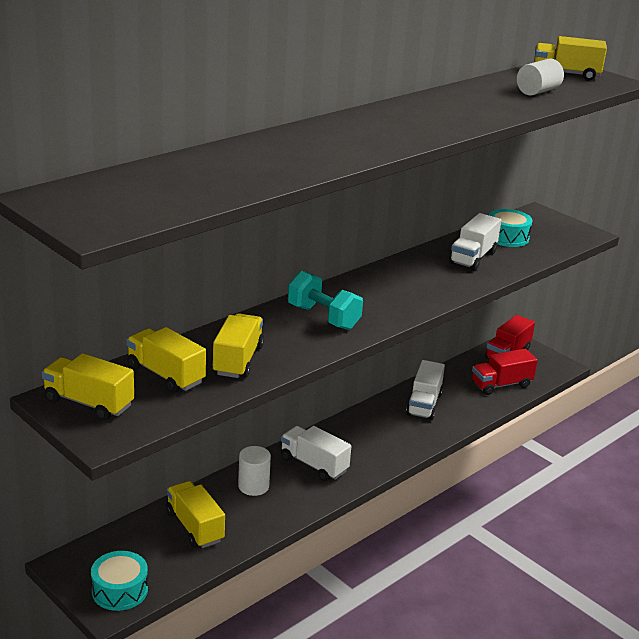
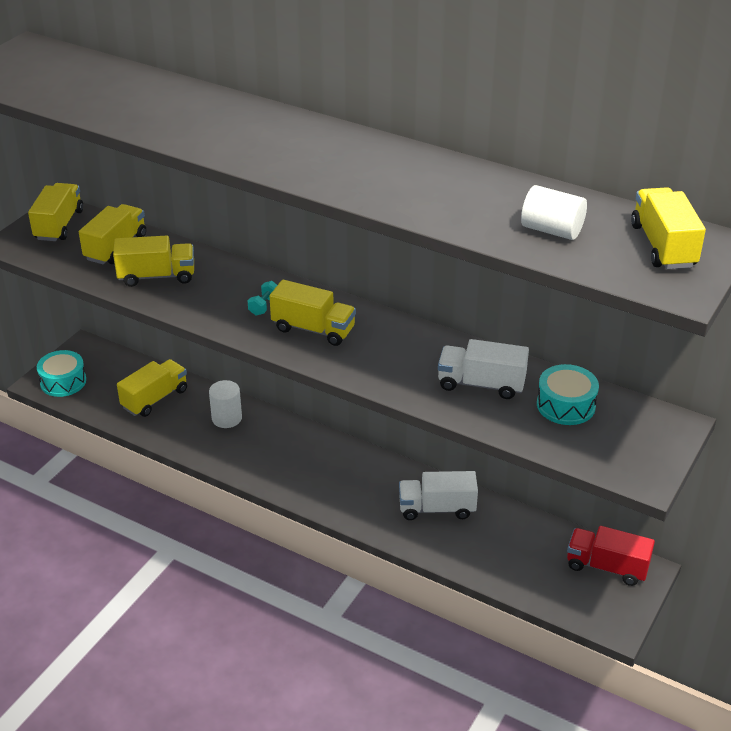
camera: 75 degrees right, 10 degrees up
(314, 465) = (279, 449): white truck -> none
(323, 317) = (264, 306): turquoise dumbbell -> turquoise dumbbell, size x0.49
(370, 303) = (313, 329): none -> yellow truck
(501, 385) = (525, 570): red truck -> none

